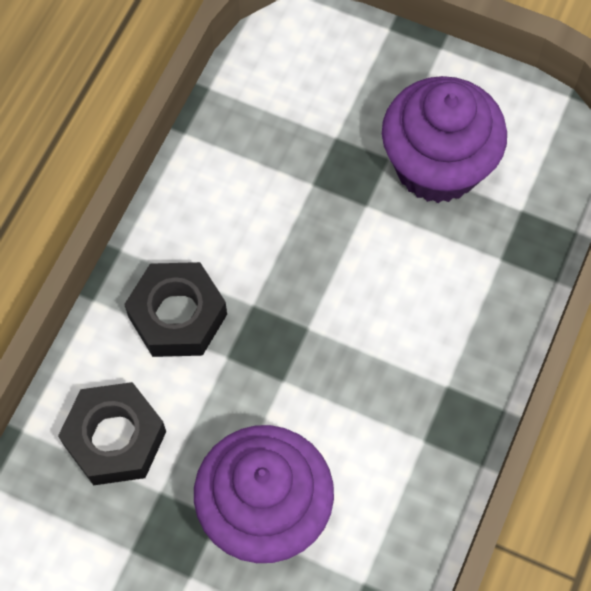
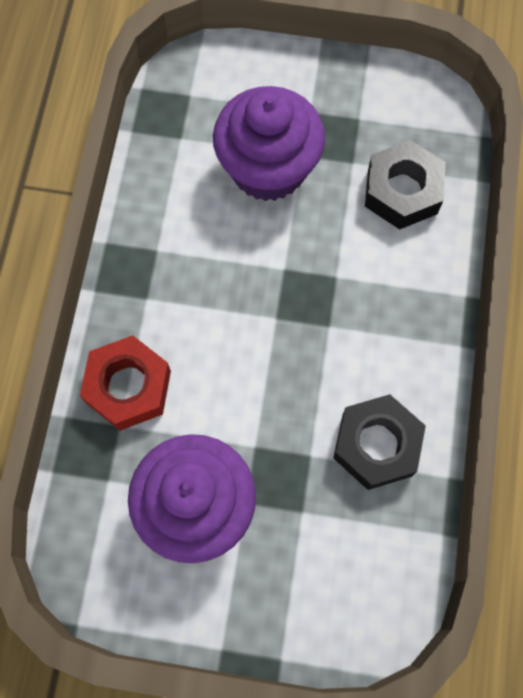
camera: 165 degrees right, 5 degrees up
(177, 316) = (389, 300): black nut -> black nut (376, 445)
(484, 294) = (128, 387): none -> red nut

